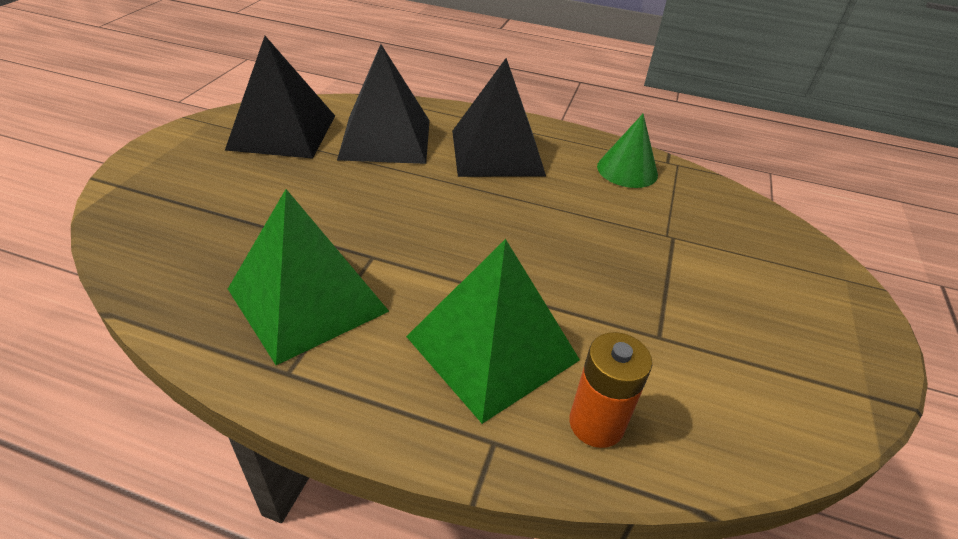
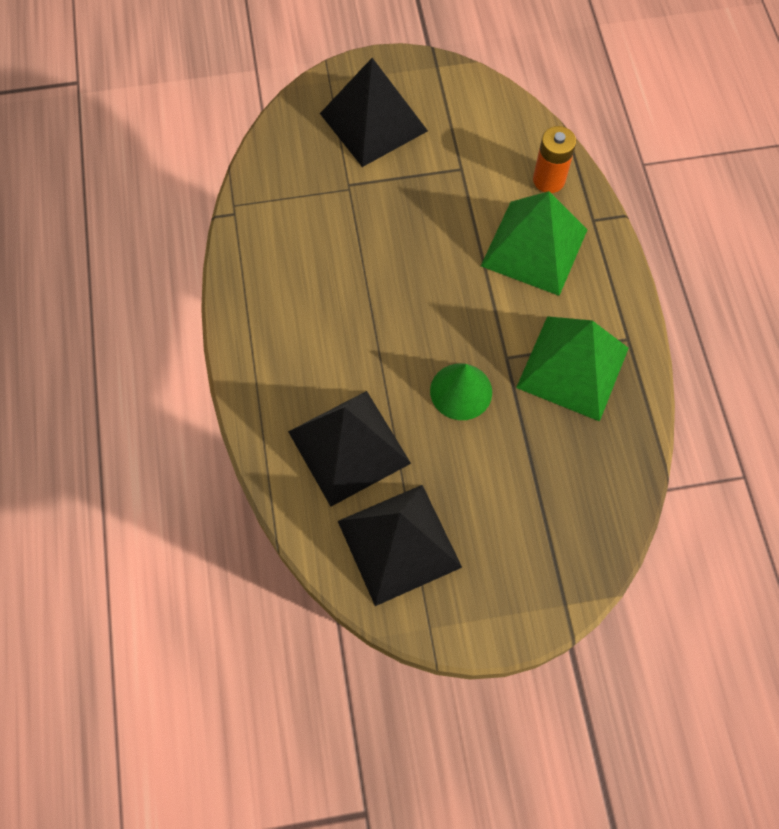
camera: 115 degrees left, 25 degrees up
(497, 152) = (309, 345): black pyramid -> black pyramid (373, 122)
(627, 170) = (271, 238): green cone -> green cone (461, 391)

